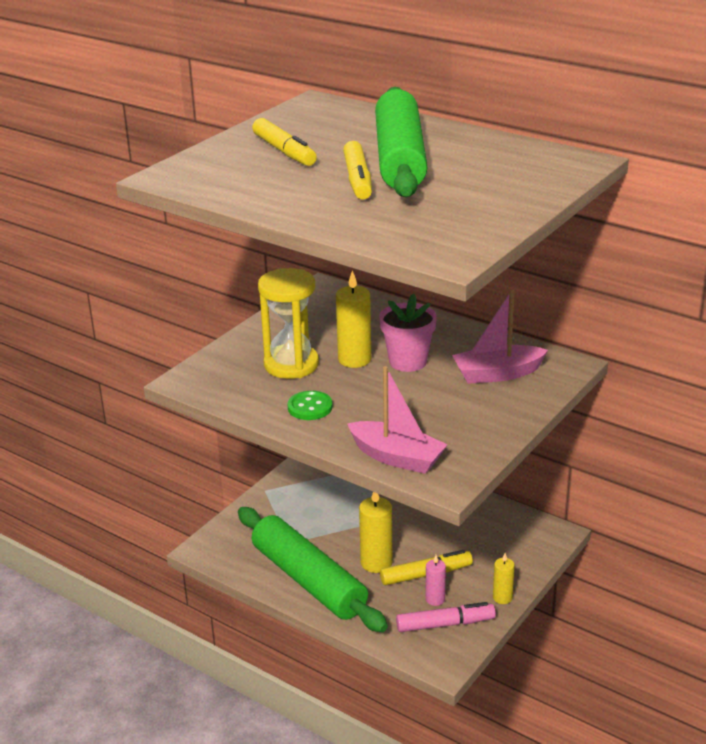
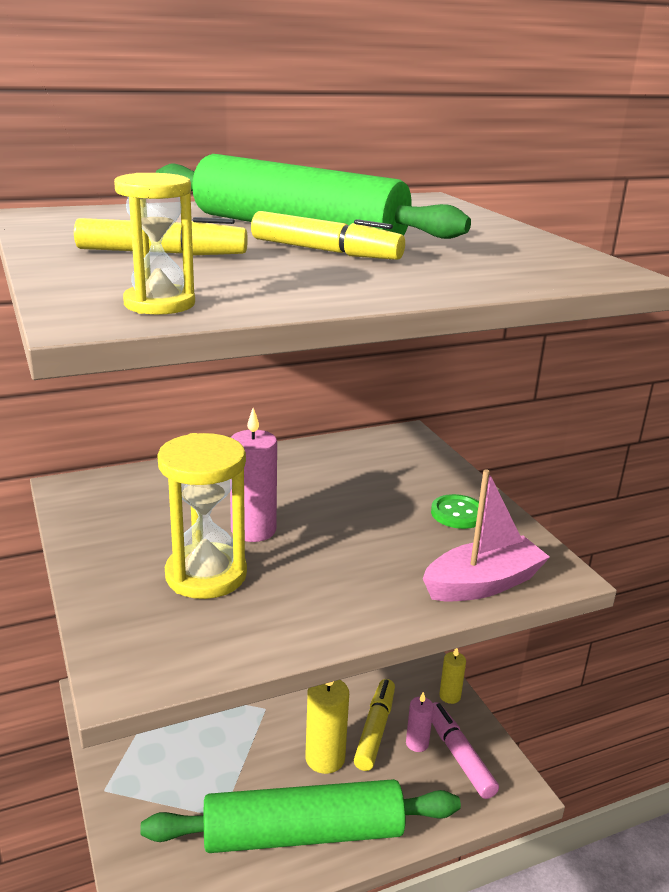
camera: 60 degrees left, 5 degrees down
(199, 181) = (159, 304): none -> yellow hourglass
(310, 407) = (318, 600): green button -> green button (458, 514)
(354, 359) = (253, 530): yellow candle -> pink candle
(408, 362) = (300, 503): pink flower pot -> none
(445, 624) = (459, 756): pink marker -> pink marker turned 45 degrees counterclockwise
(497, 374) = (383, 469): pink boat -> none

